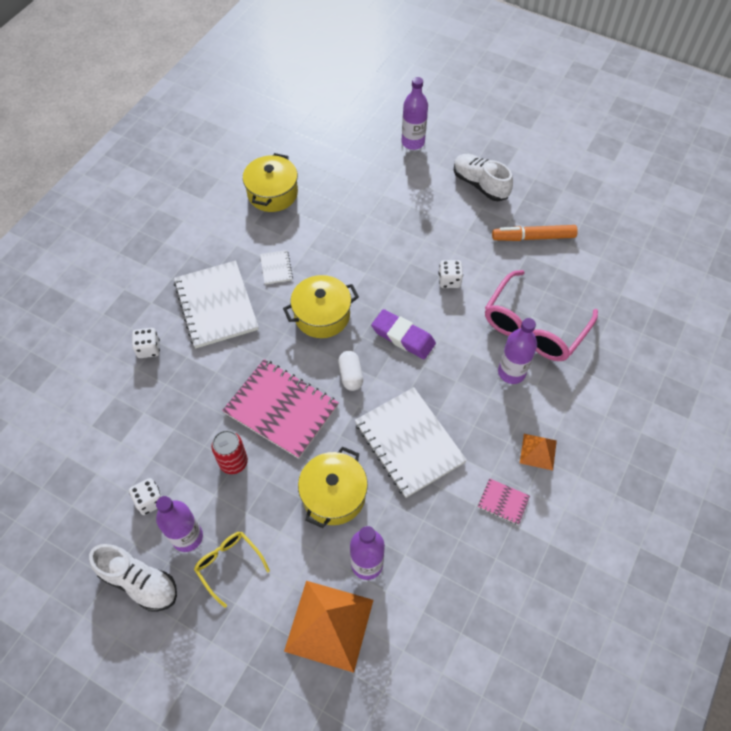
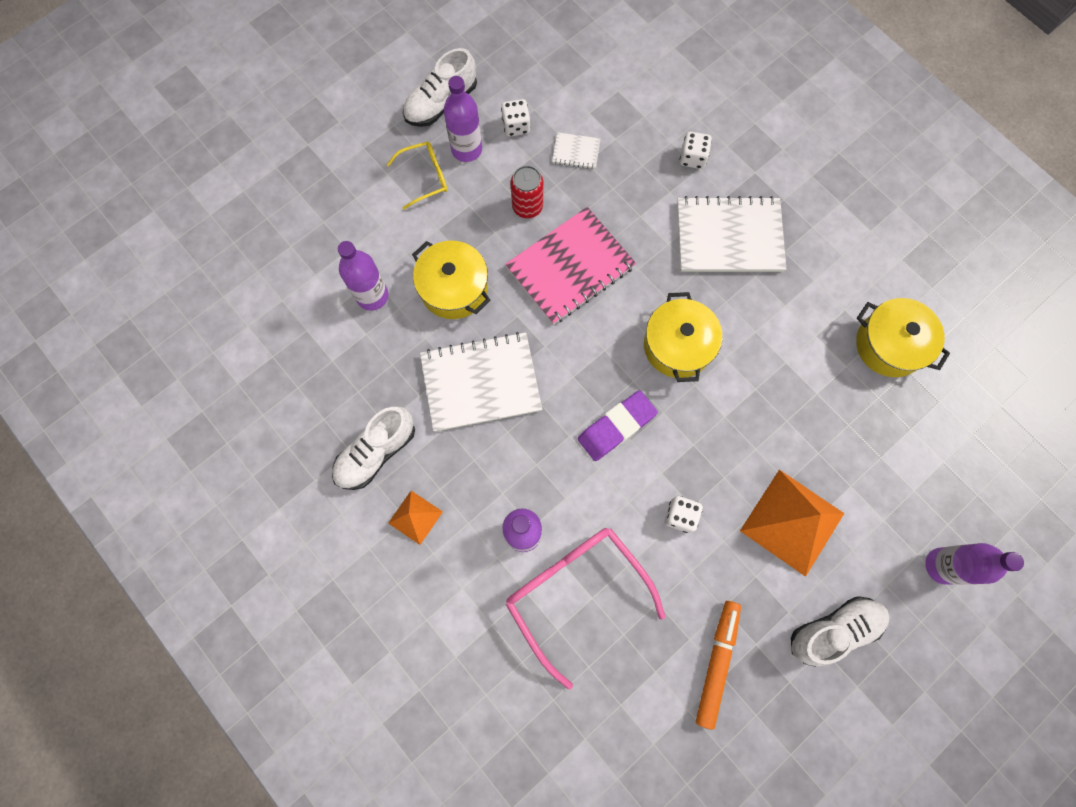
camera: 110 degrees right, 15 degrees up
(276, 268) = (764, 315): white notebook -> white notebook (576, 152)
(329, 625) = (333, 245): orange pyramid -> orange pyramid (792, 522)
(350, 375) = (586, 351): white capsule -> none
(503, 502) = (376, 452): pink notebook -> white shoe

